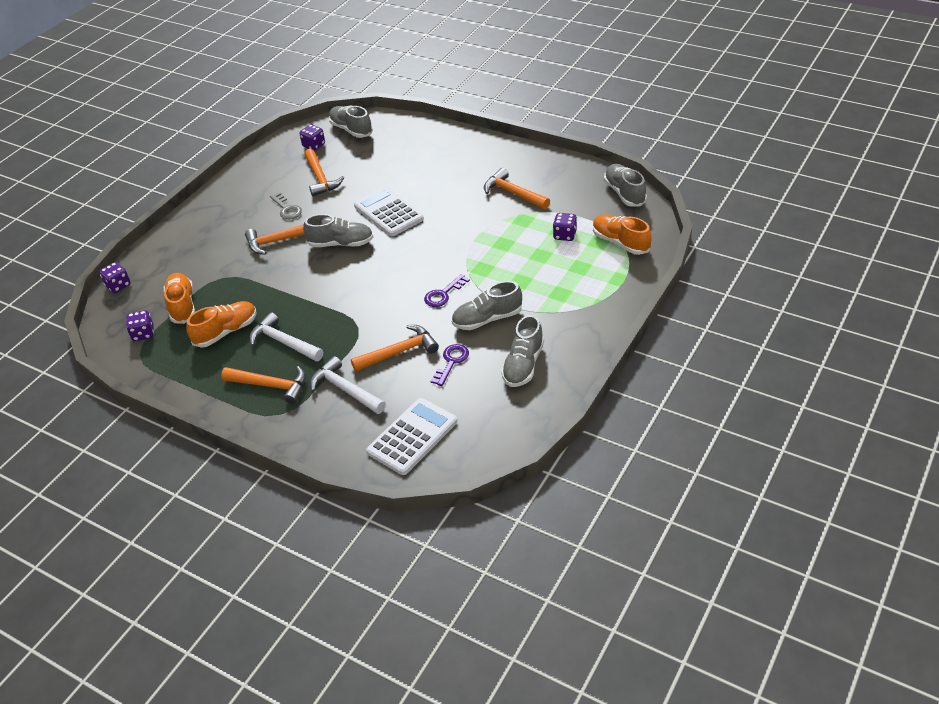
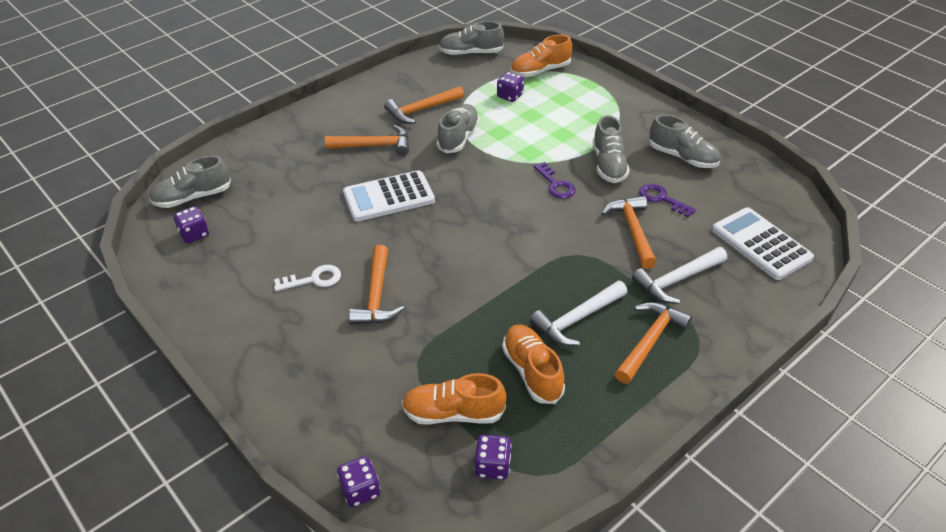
camera: 75 degrees left, 0 degrees up
(286, 209) = (313, 279): grey key -> white key
(320, 178) = (273, 239): orange hammer -> orange hammer (374, 146)
(341, 244) = (420, 243): grey shoe -> grey shoe (458, 137)

